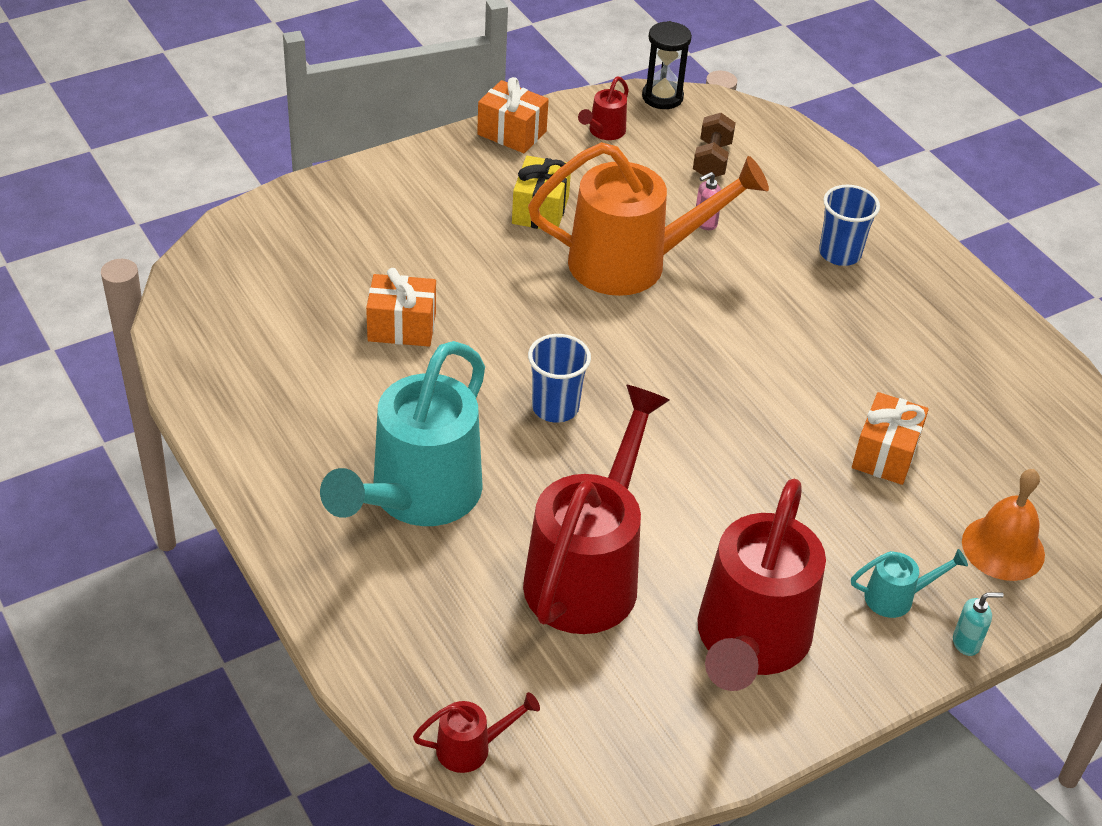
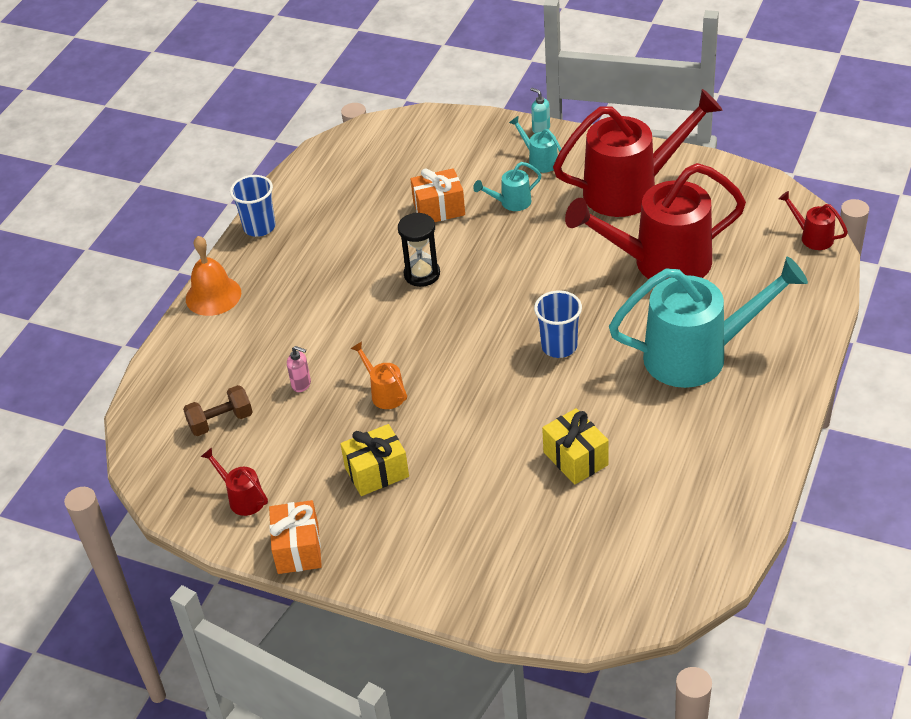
camera: 120 degrees left, 0 degrees up
(402, 327) = (575, 458): orange gift -> yellow gift
(604, 132) = (242, 498): red watering can -> red watering can turned 135 degrees counterclockwise
(632, 263) = (384, 393): orange watering can -> orange watering can, size x0.42
(662, 97) = (160, 494): black hourglass -> black hourglass (422, 274)
(835, 519) = (511, 203): none -> turquoise watering can
(839, 253) = (269, 309): blue cup -> blue cup (259, 227)
(1003, 548) = (461, 144): orange bell -> orange bell (213, 295)

